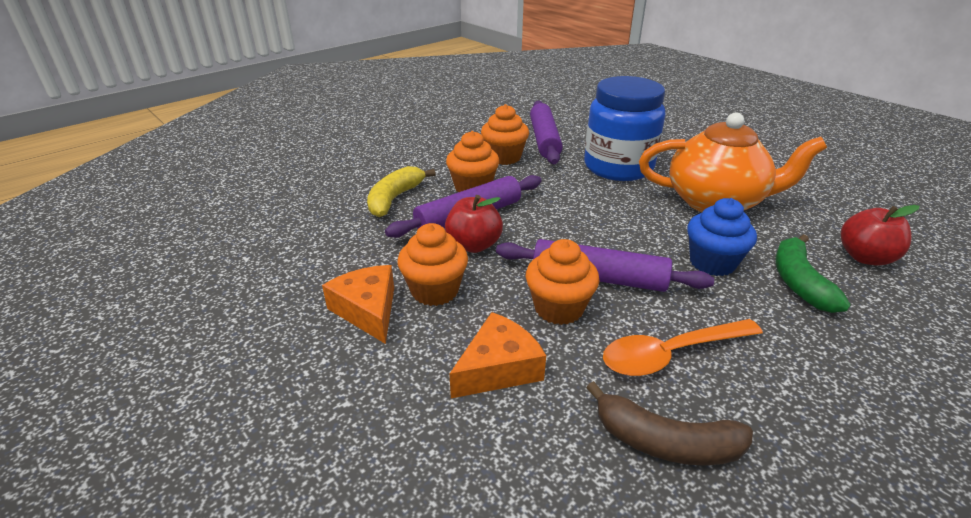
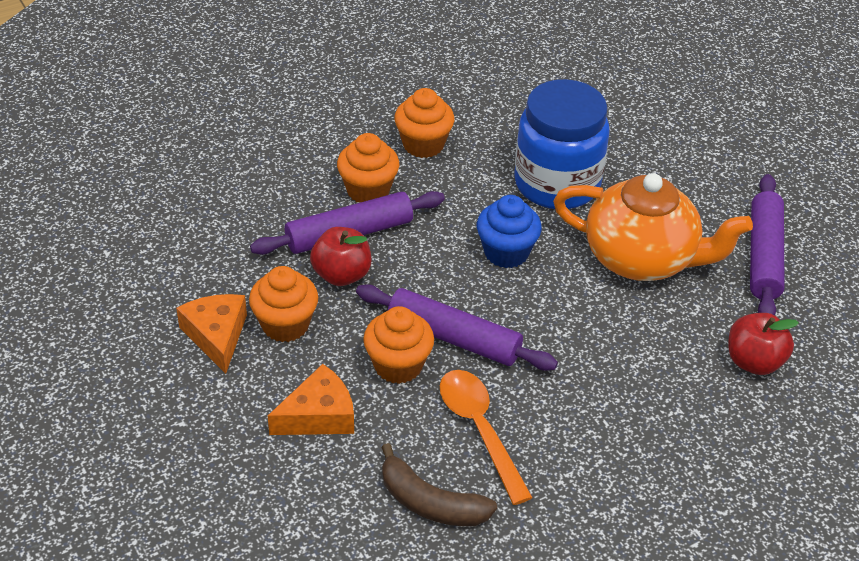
camera: 10 degrees right, 10 degrees up
(394, 199) = (274, 194): yellow banana -> none
(544, 140) = (487, 119): purple rolling pin -> purple rolling pin (764, 255)
(671, 354) = (480, 430): orange spoon -> orange spoon turned 75 degrees clockwise
(712, 263) = (583, 340): blue cupcake -> blue cupcake (506, 252)
(799, 282) = (658, 378): green banana -> none

